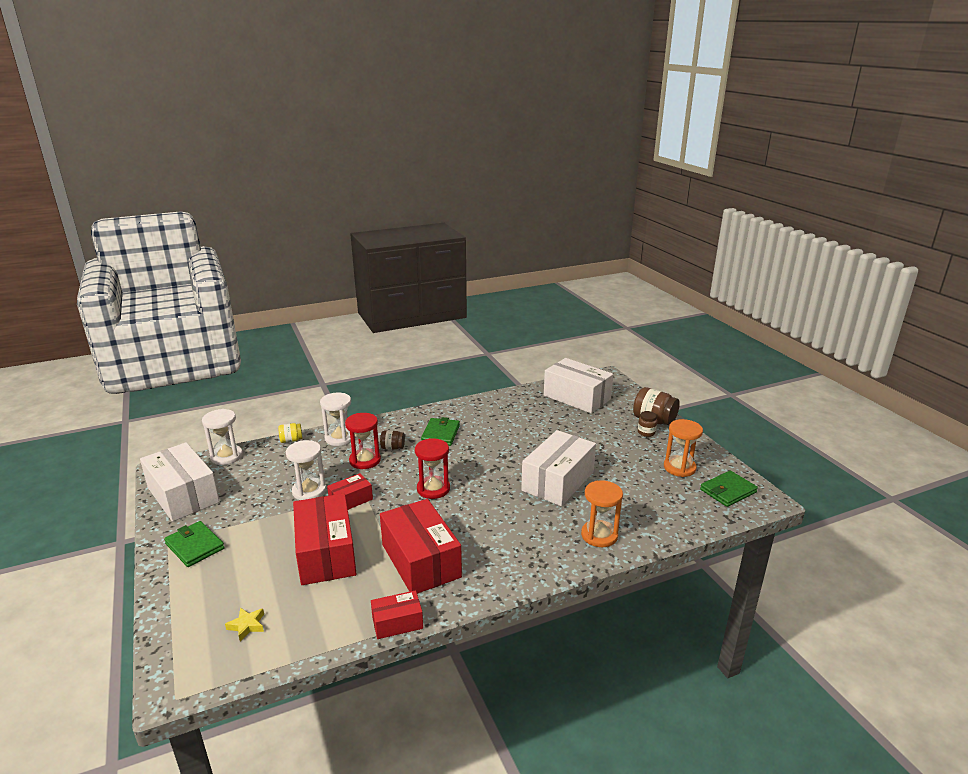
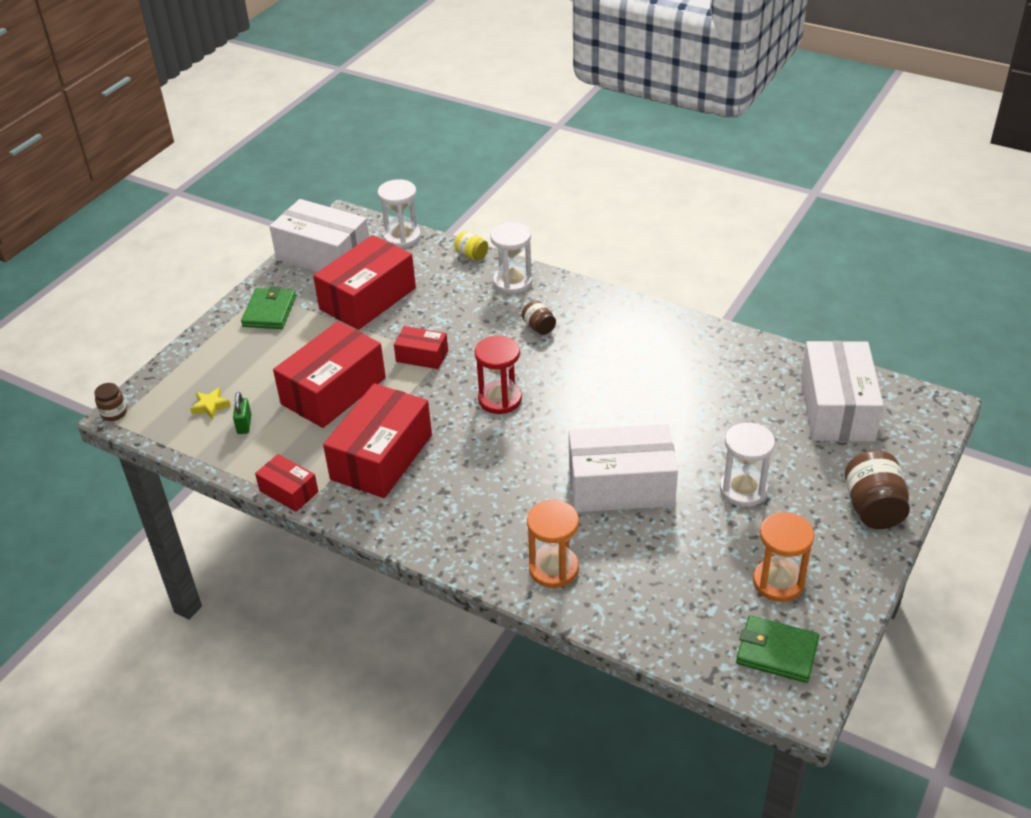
camera: 55 degrees right, 15 degrees up
(183, 495) = (323, 255): white box -> white box turned 75 degrees counterclockwise
(260, 496) = (368, 299): none -> red box
(295, 615) = (244, 424): none -> green padlock
(309, 491) = (407, 321): white hourglass -> white hourglass (743, 489)
(365, 460) = (494, 323): red hourglass -> none
(440, 434) = (606, 344): green wallet -> none
(646, 432) = (829, 514): brown jar -> brown jar (114, 413)

